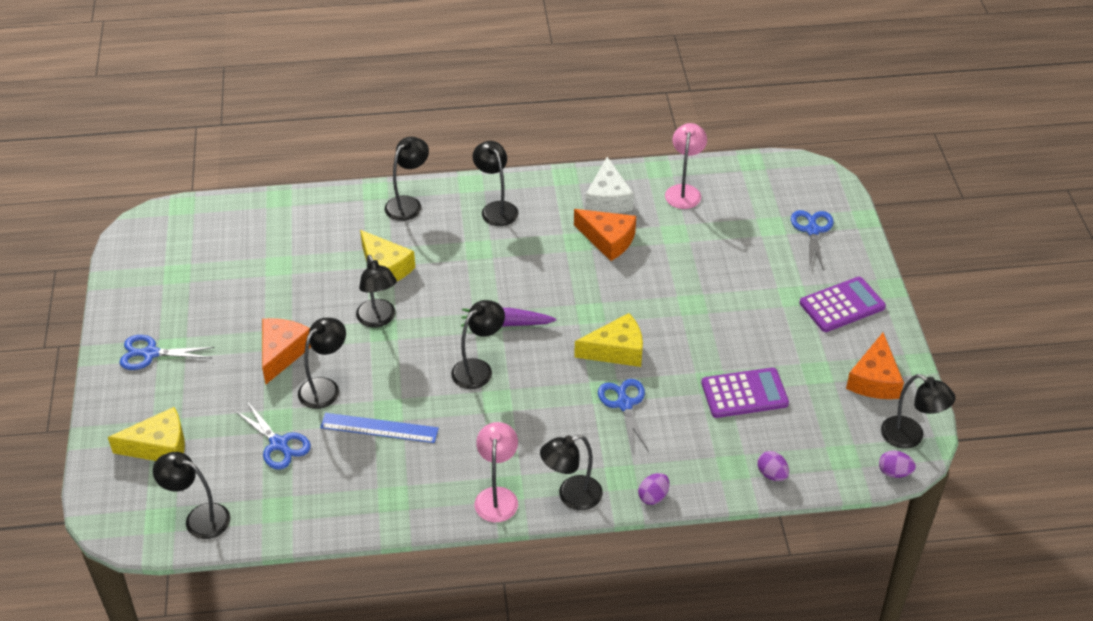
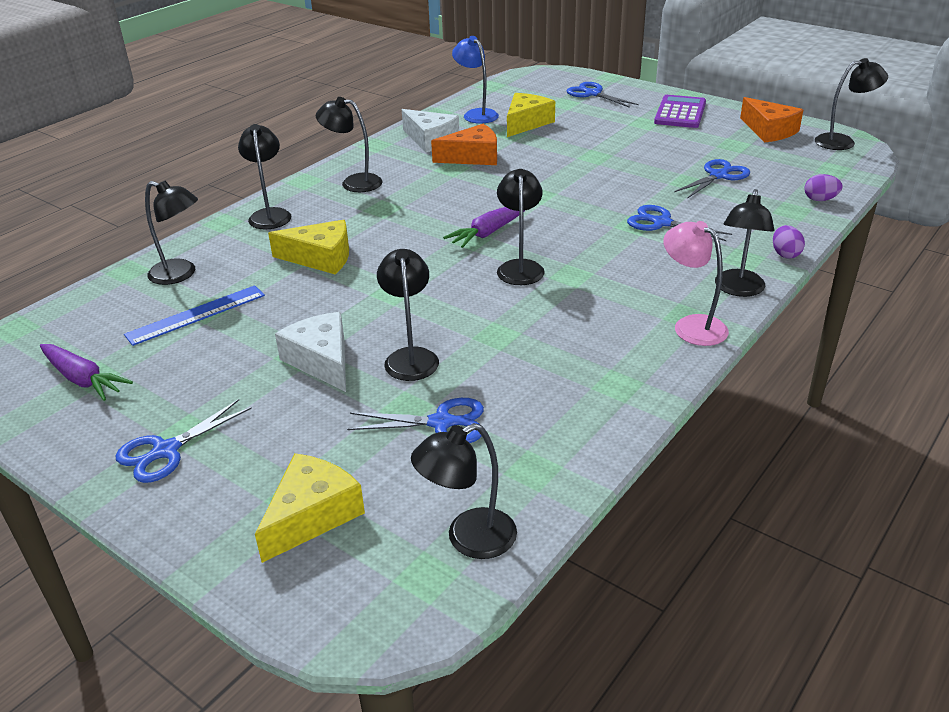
camera: 45 degrees left, 10 degrees down
(169, 272) = (83, 379): none -> purple carrot
(282, 353) = (322, 361): orange cheese -> white cheese
(378, 319) = (375, 288): black lamp -> black lamp (180, 274)
(379, 428) = (513, 350): blue ruler -> blue ruler (196, 315)
(616, 350) = (596, 202): yellow cheese -> yellow cheese (526, 123)
(684, 191) = (476, 114): pink lamp -> blue lamp
(744, 394) = (719, 175): purple calculator -> blue scissors
(894, 472) = (872, 159): purple egg -> none

